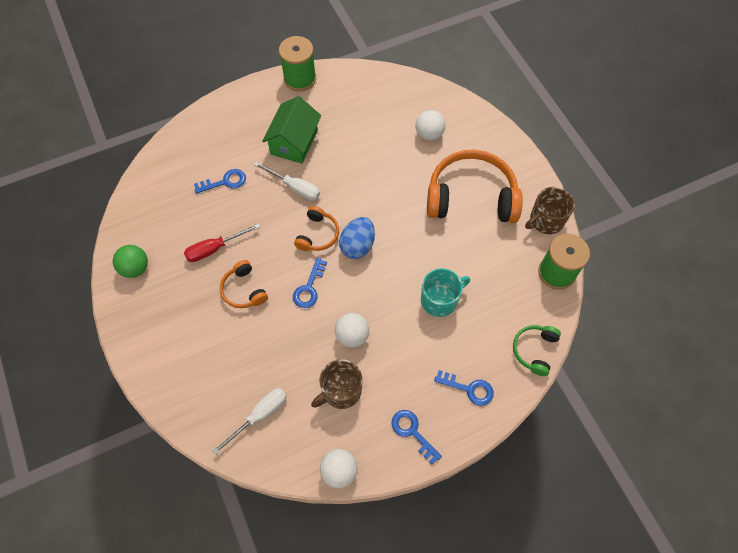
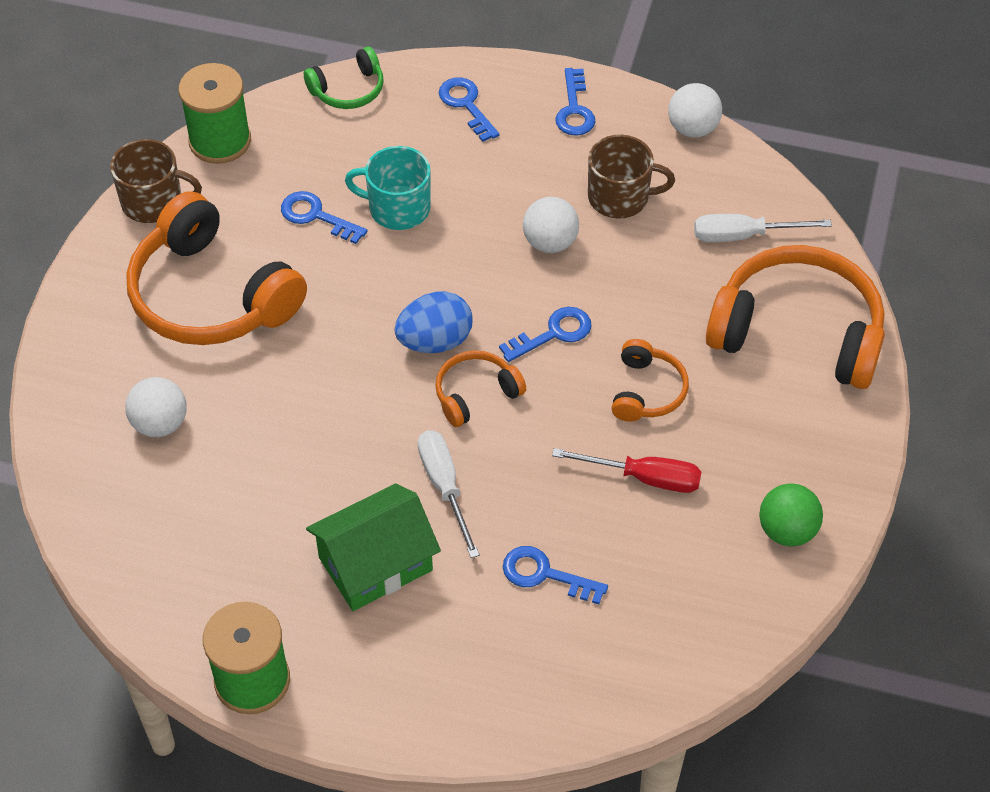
camera: 140 degrees left, 10 degrees down
(193, 375) = (797, 333): none -> orange headphones
(471, 267) = (316, 216): none -> blue key

